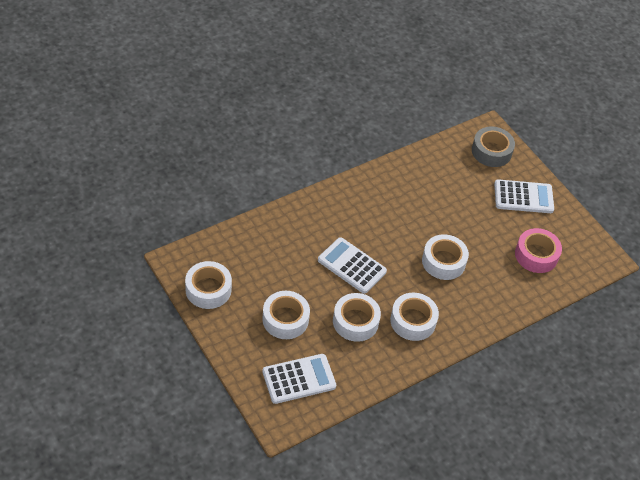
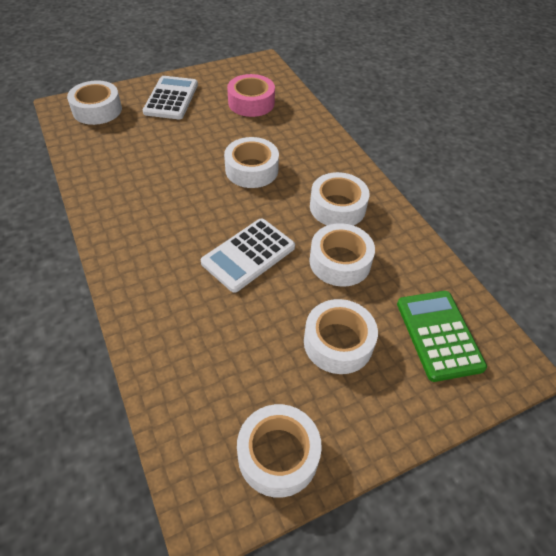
camera: 80 degrees left, 0 degrees up
(299, 379) = (438, 335): white calculator -> green calculator
(491, 151) = (97, 110): grey tape -> white tape

